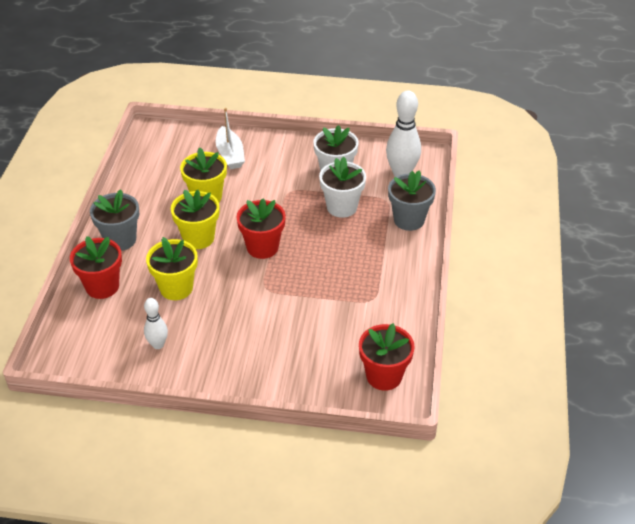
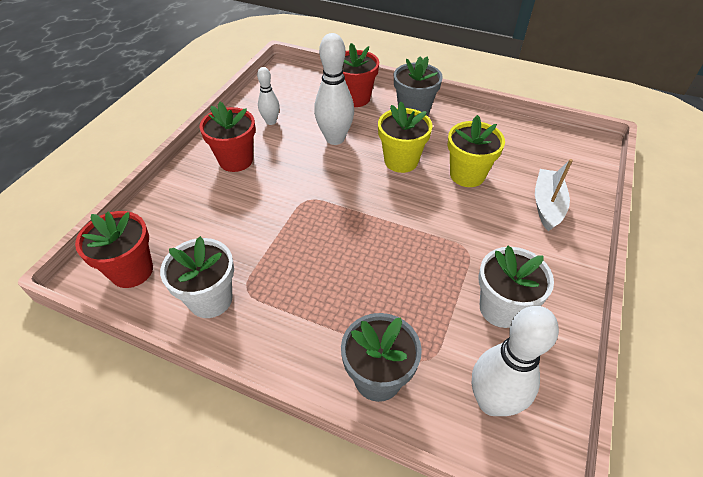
camera: 105 degrees right, 5 degrees up
(176, 288) = (335, 139): yellow flower pot -> white bowling pin
(230, 154) = (547, 205): white boat -> white boat turned 105 degrees clockwise
(262, 247) = (371, 207): red flower pot -> red flower pot (236, 160)
(342, 207) = (424, 299): white flower pot -> white flower pot (210, 299)

